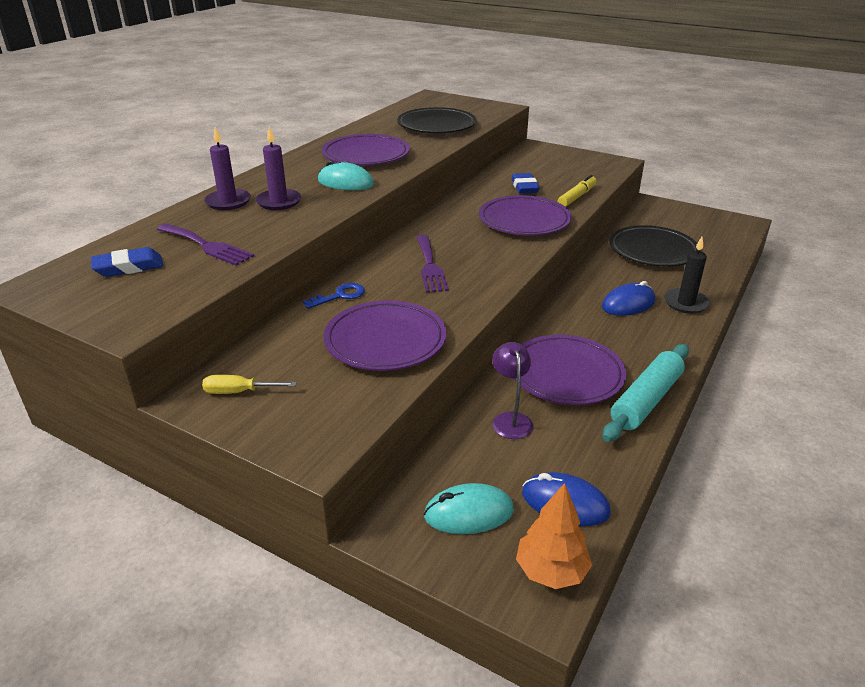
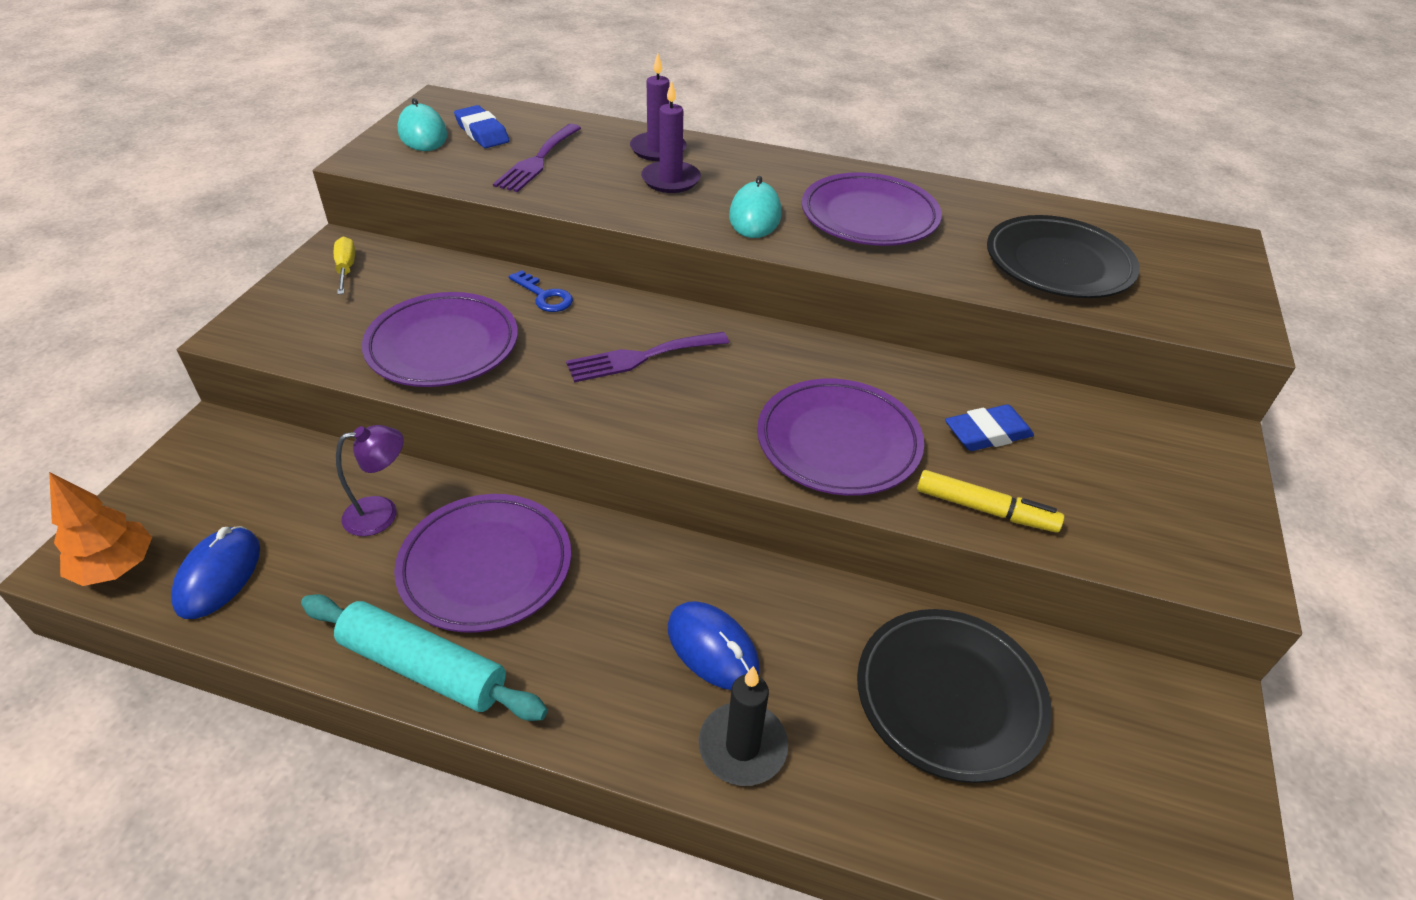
camera: 75 degrees right, 10 degrees up
(468, 513) = (220, 492): turquoise mouse -> turquoise mouse (423, 134)

